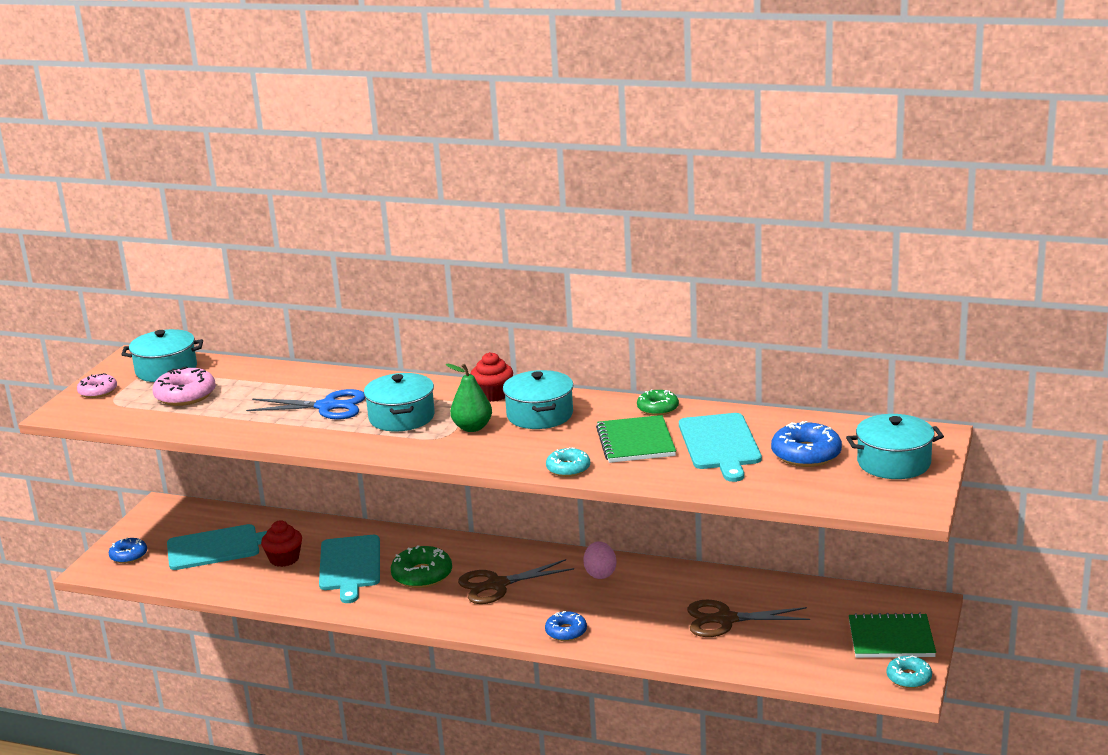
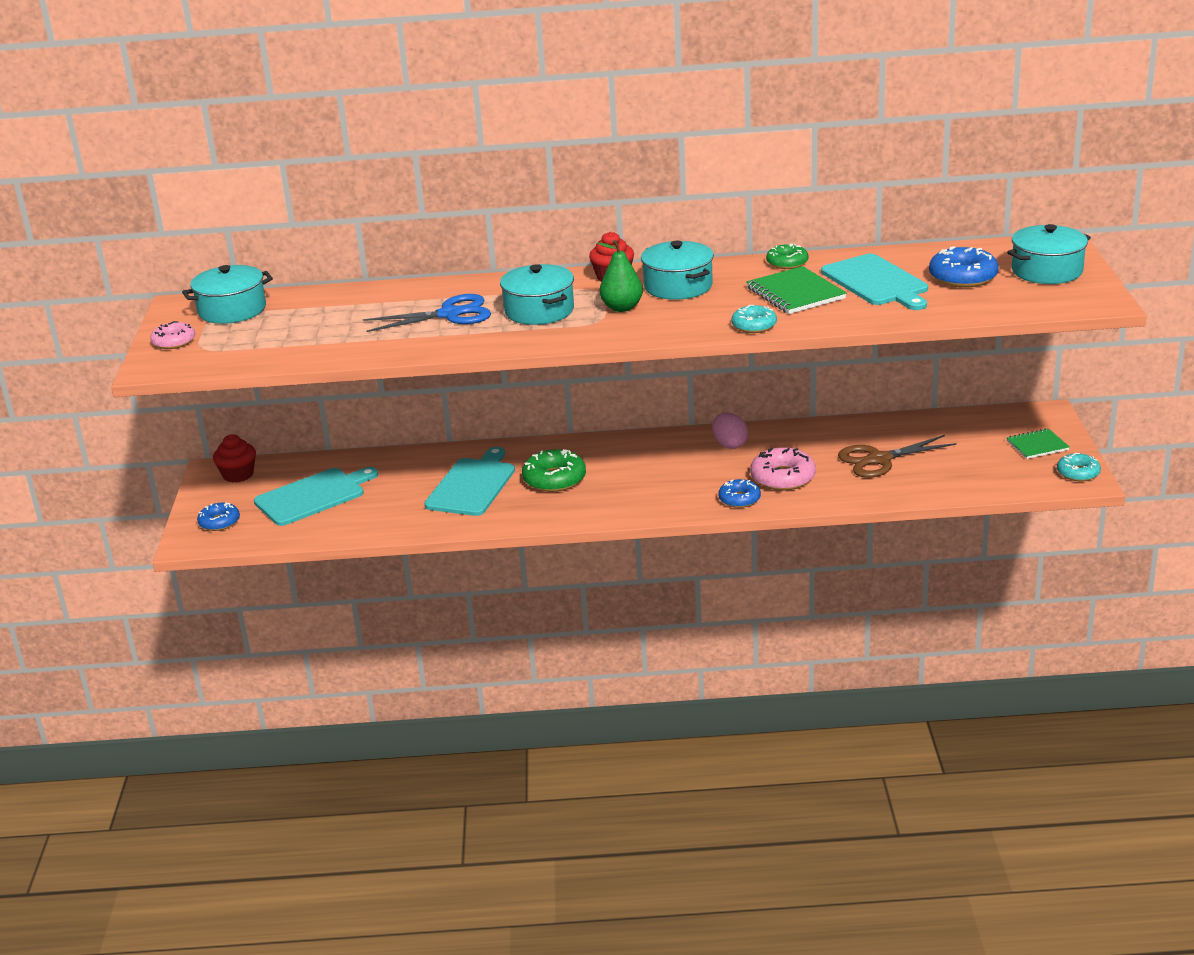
camera: 20 degrees left, 5 degrees up
(185, 395) = (280, 329): pink donut -> pink donut (782, 478)
(284, 559) = (396, 492): red cupcake -> red cupcake (238, 475)
(350, 565) = (472, 485): turquoise cutting board -> turquoise cutting board turned 135 degrees counterclockwise
(497, 585) = (637, 473): brown scissors -> none
(891, 638) = (1037, 445): green notebook -> green notebook, size x0.64

